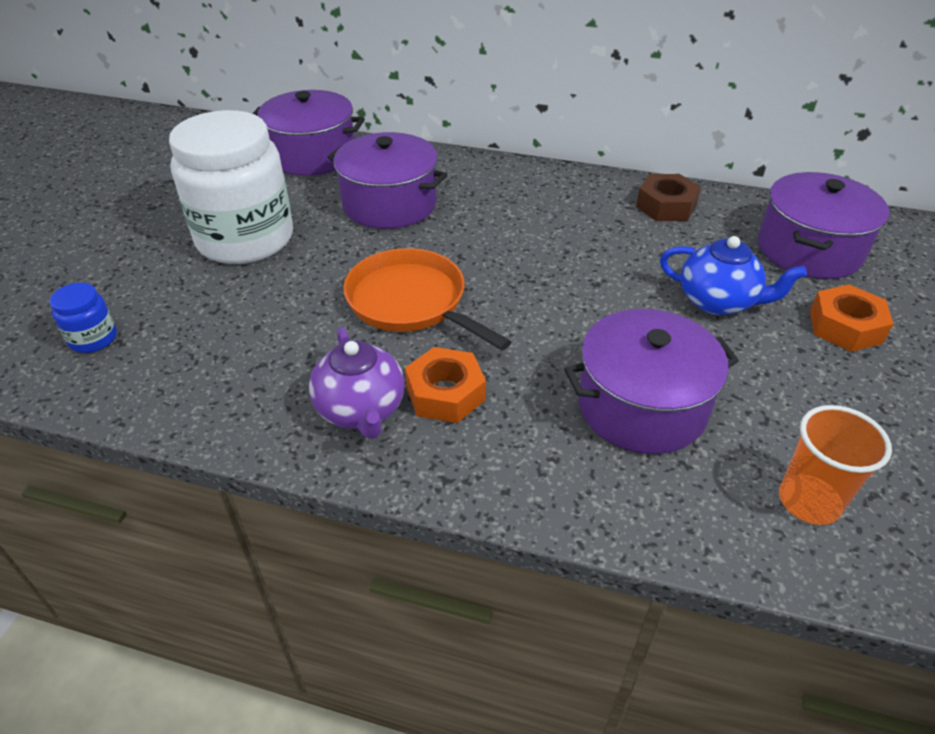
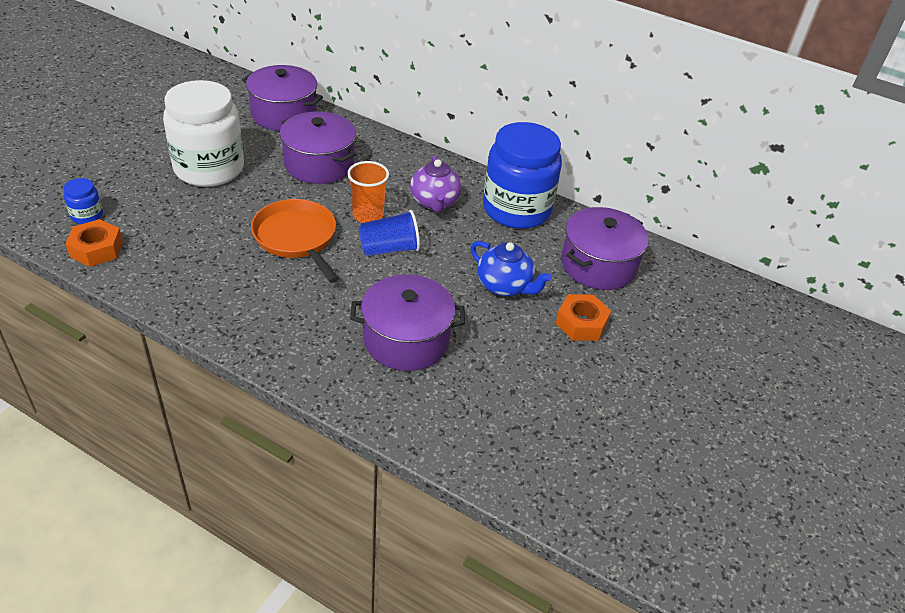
camera: 10 degrees right, 0 degrees up
(361, 410) = (230, 299): purple teapot -> purple teapot (435, 202)
(445, 393) = (287, 302): orange nut -> orange nut (96, 249)
(542, 288) = (389, 249): none -> blue cup
(666, 206) = (516, 209): brown nut -> blue jar
(809, 501) = (472, 420): orange cup -> orange cup (368, 215)

